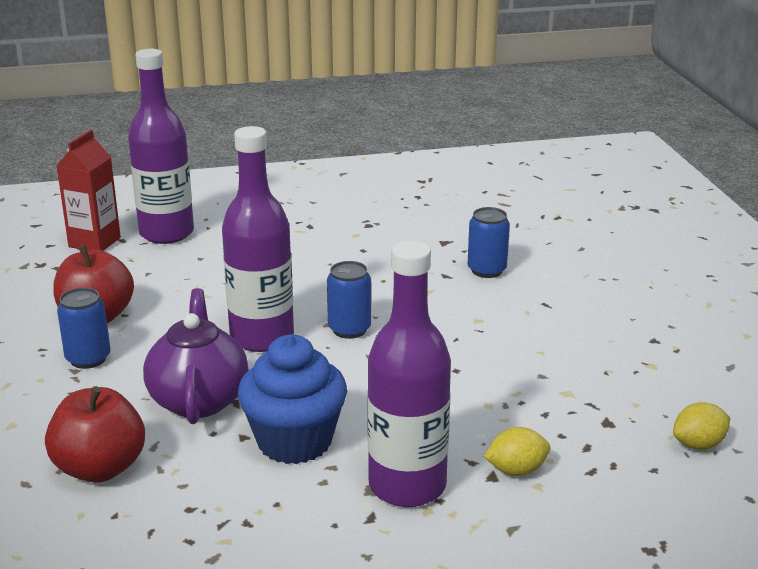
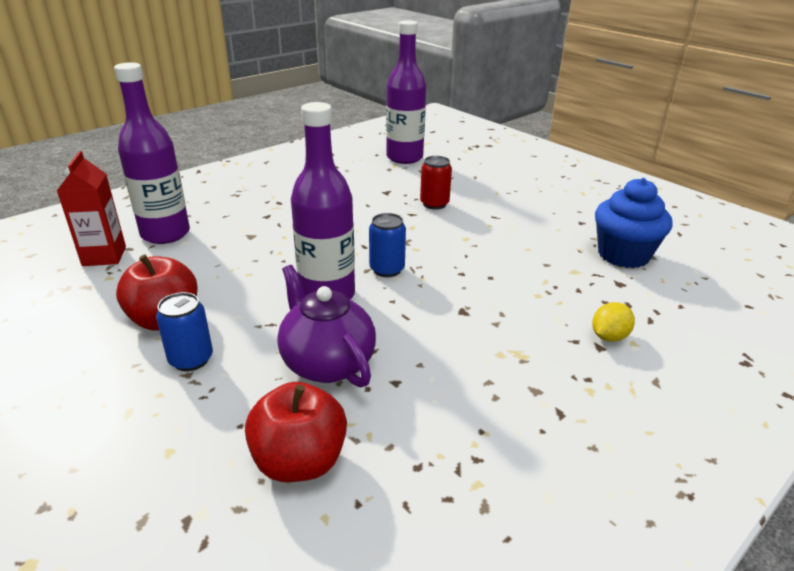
camera: 30 degrees left, 5 degrees up
(294, 441) = (439, 371): blue cupcake -> blue cupcake (623, 255)
(407, 486) = (556, 376): purple bottle -> purple bottle (404, 158)
(487, 270) = (434, 204): blue can -> red can
(698, 444) = (683, 281): yellow lemon -> none

